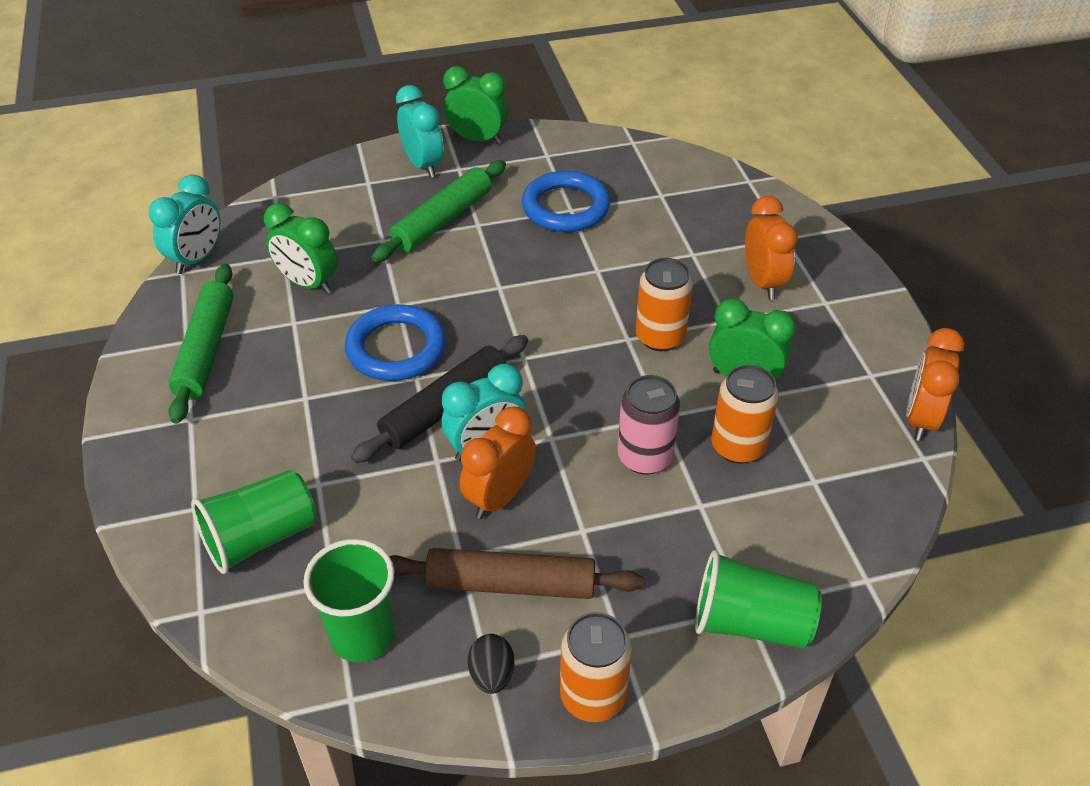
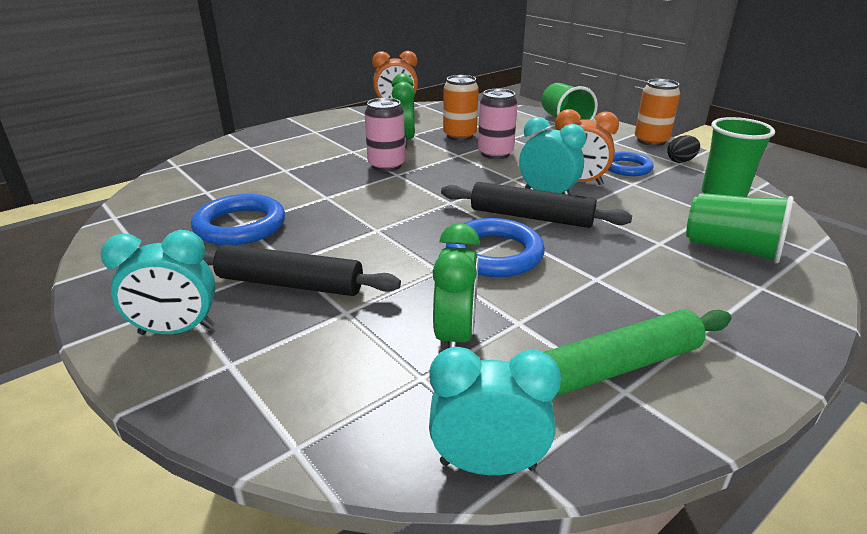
camera: 115 degrees left, 15 degrees down
(423, 165) = (177, 330): turquoise clock -> turquoise clock turned 135 degrees counterclockwise
(443, 220) = (290, 284): green rolling pin -> black rolling pin
(477, 139) = (108, 307): green clock -> none
(511, 583) = (627, 167): brown rolling pin -> blue ring
(660, 337) = (386, 165): orange can -> pink can
(763, 282) = (305, 147): orange clock -> none

